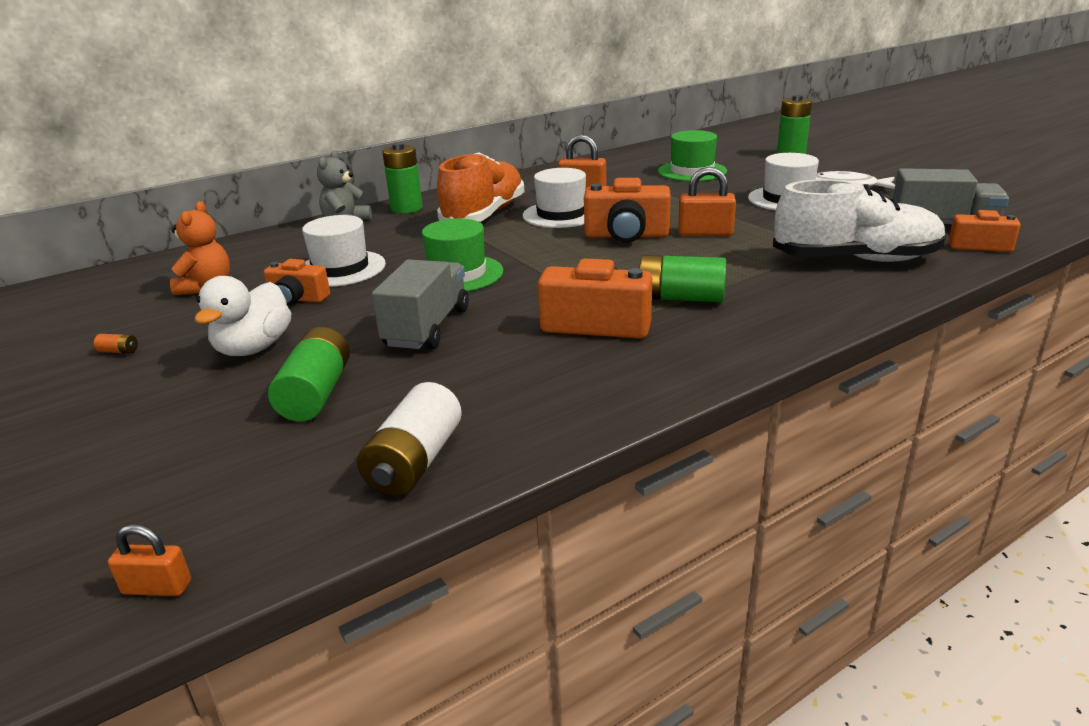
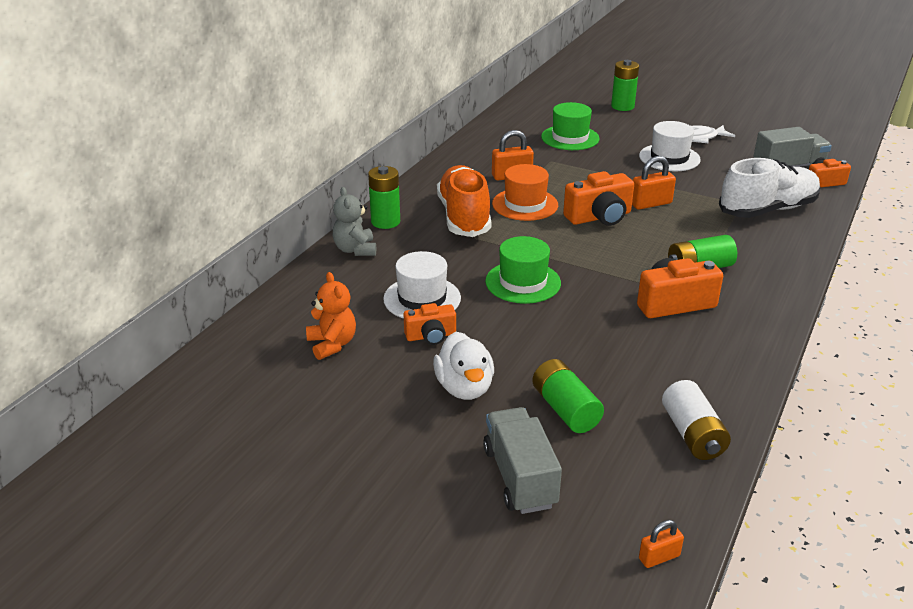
camera: 30 degrees left, 5 degrees up
(119, 351) = (358, 422): orange battery -> none
(427, 327) = (566, 336): grey truck -> grey truck (519, 477)
(561, 214) = (525, 204): white hat -> orange hat

